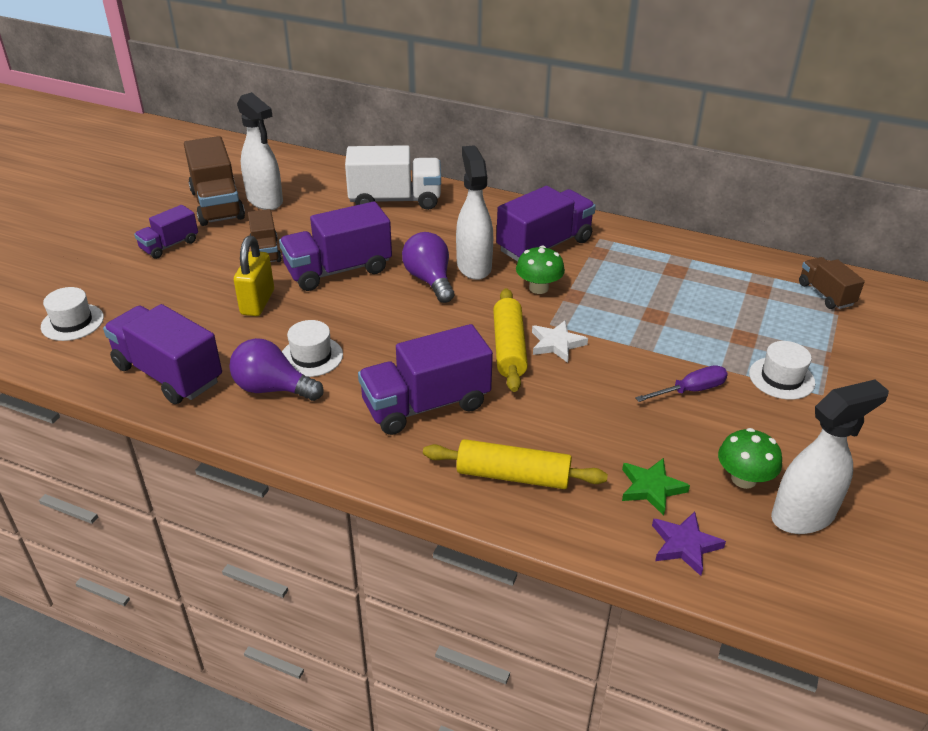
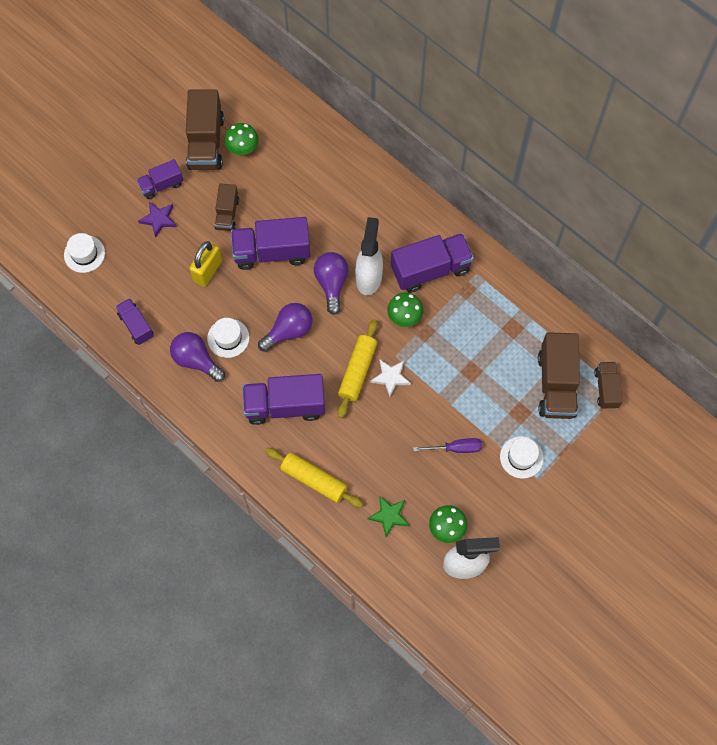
camera: 20 degrees right, 30 degrees up
(168, 374) = (136, 325): purple truck -> purple truck, size x0.57
(265, 201) = (242, 148): white spray bottle -> green mushroom
(395, 200) = (341, 177): white truck -> none
(395, 332) = (289, 331): none -> purple light bulb
(685, 545) = (386, 561): purple star -> purple star (159, 219)
(765, 304) = (556, 384): none -> brown truck

